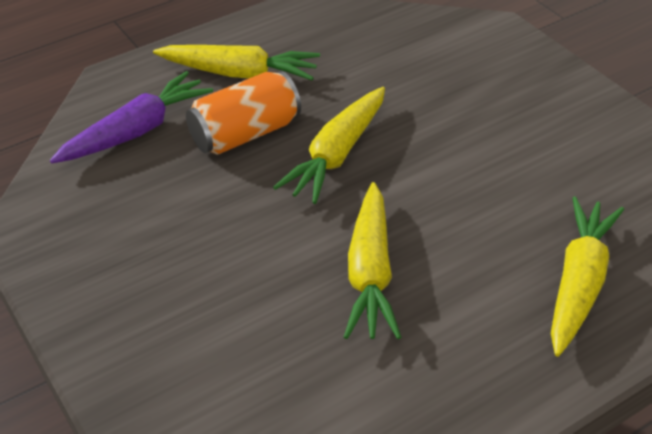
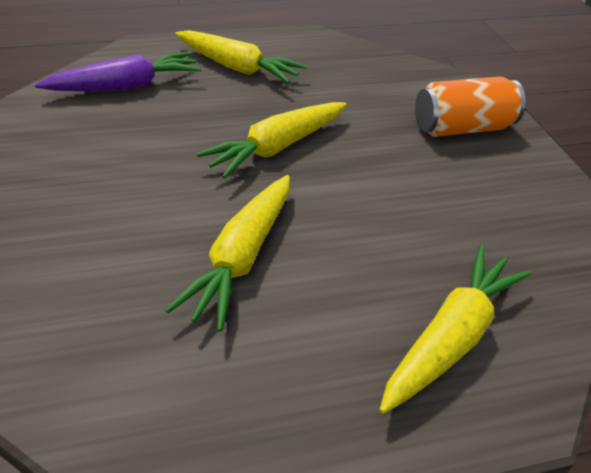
camera: 15 degrees right, 0 degrees up
(245, 134) = (211, 111): orange can -> orange can (462, 128)

